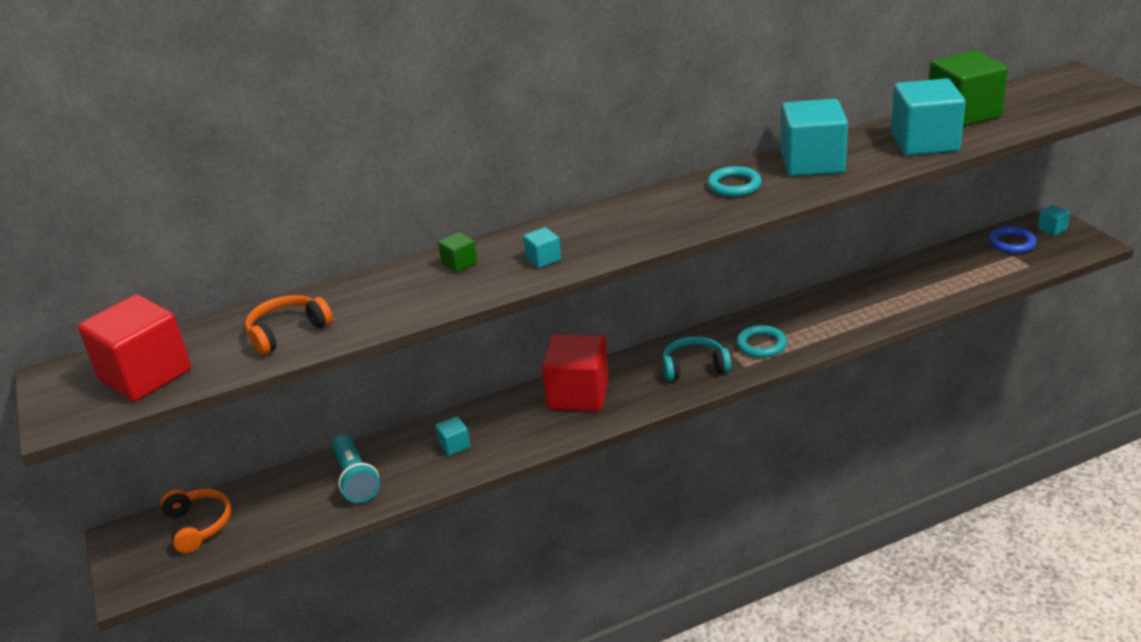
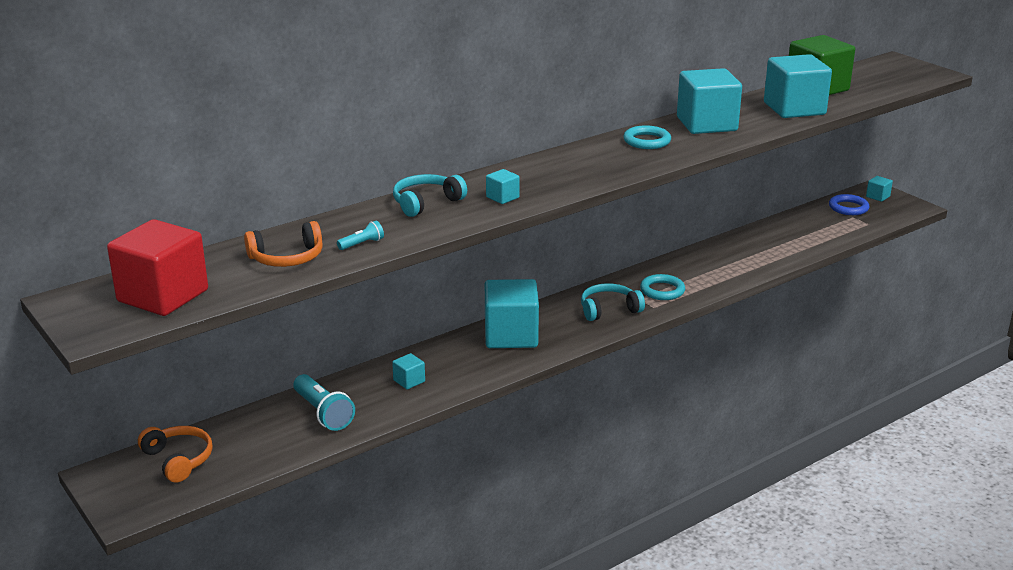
camera: 15 degrees left, 5 degrees down
(287, 332) = (287, 258): orange headphones -> orange headphones turned 150 degrees counterclockwise
(370, 316) = (362, 244): none -> turquoise flashlight
(459, 263) = (426, 203): green cube -> turquoise headphones
(578, 394) = (511, 335): red cube -> turquoise cube

